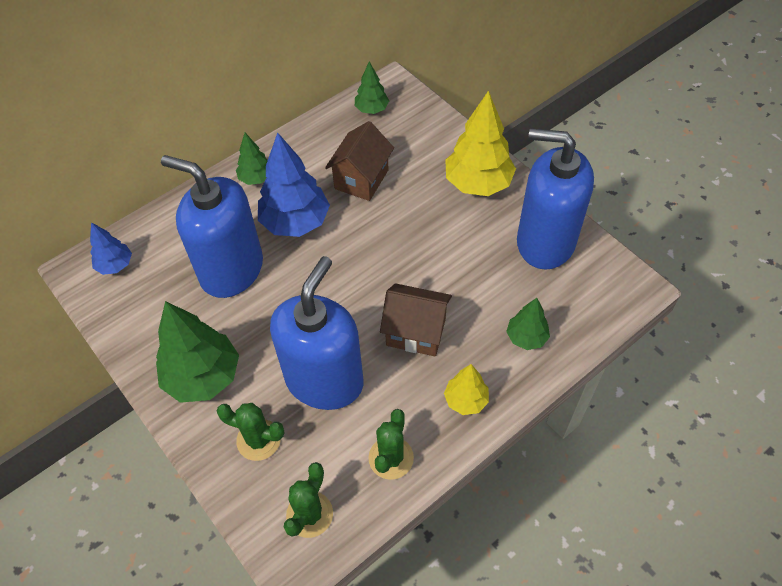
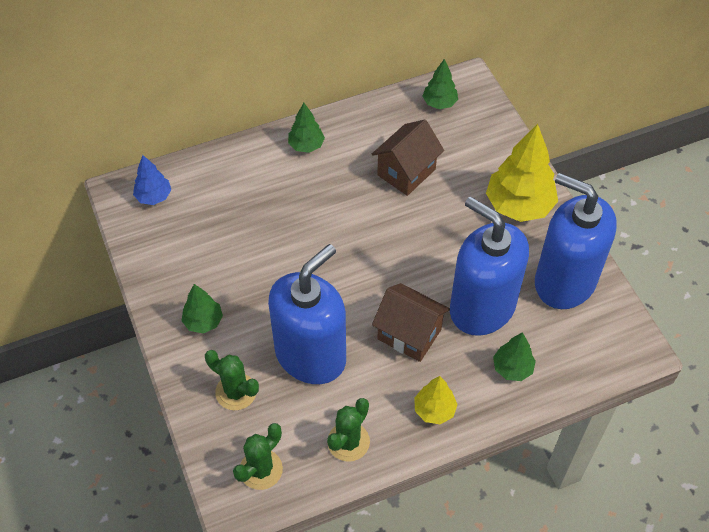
camera: 15 degrees right, 0 degrees up
(203, 377) = (203, 322): green tree -> green tree, size x0.54
(231, 270) = (257, 229): blue soap dispenser -> blue soap dispenser (482, 307)
(295, 222) = (330, 199): blue tree -> none

